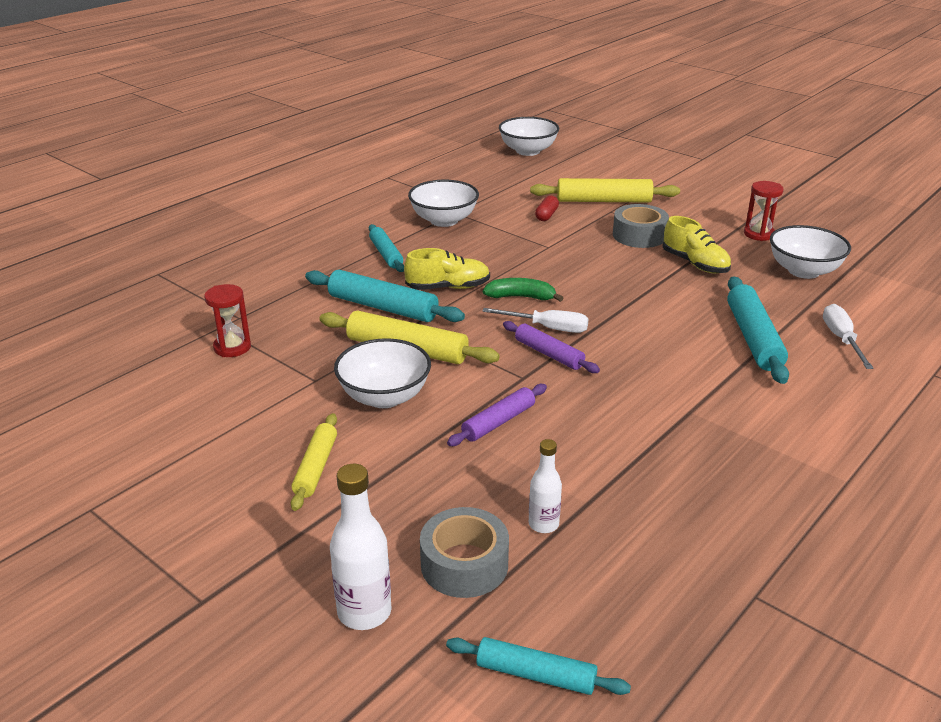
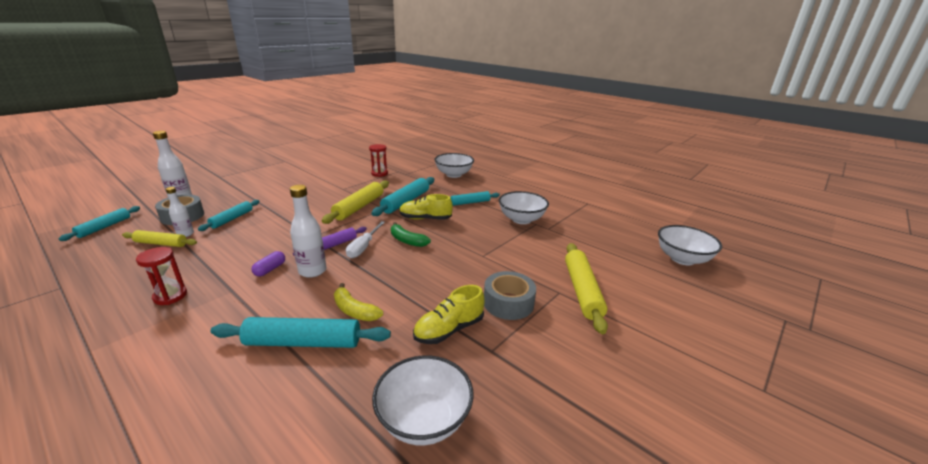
camera: 90 degrees right, 5 degrees down
(316, 467) = (276, 190): yellow rolling pin -> yellow rolling pin (161, 243)
(384, 397) = (318, 202): white bowl -> white bowl (454, 174)
(448, 287) = (425, 219): yellow shoe -> yellow shoe turned 105 degrees clockwise
(470, 485) = (232, 219): none -> turquoise rolling pin
(498, 422) = (275, 227): purple rolling pin -> none
(521, 297) = (407, 240): green banana -> green banana turned 120 degrees clockwise
(546, 215) = (540, 259): red capsule -> none
(621, 358) = (312, 271): none -> white bottle
(629, 393) = (270, 269): none -> purple capsule
(689, 316) = (354, 310): none -> yellow banana
(758, 234) = (524, 398): red hourglass -> red hourglass (170, 296)
(841, 339) = (267, 411): white screwdriver -> none

